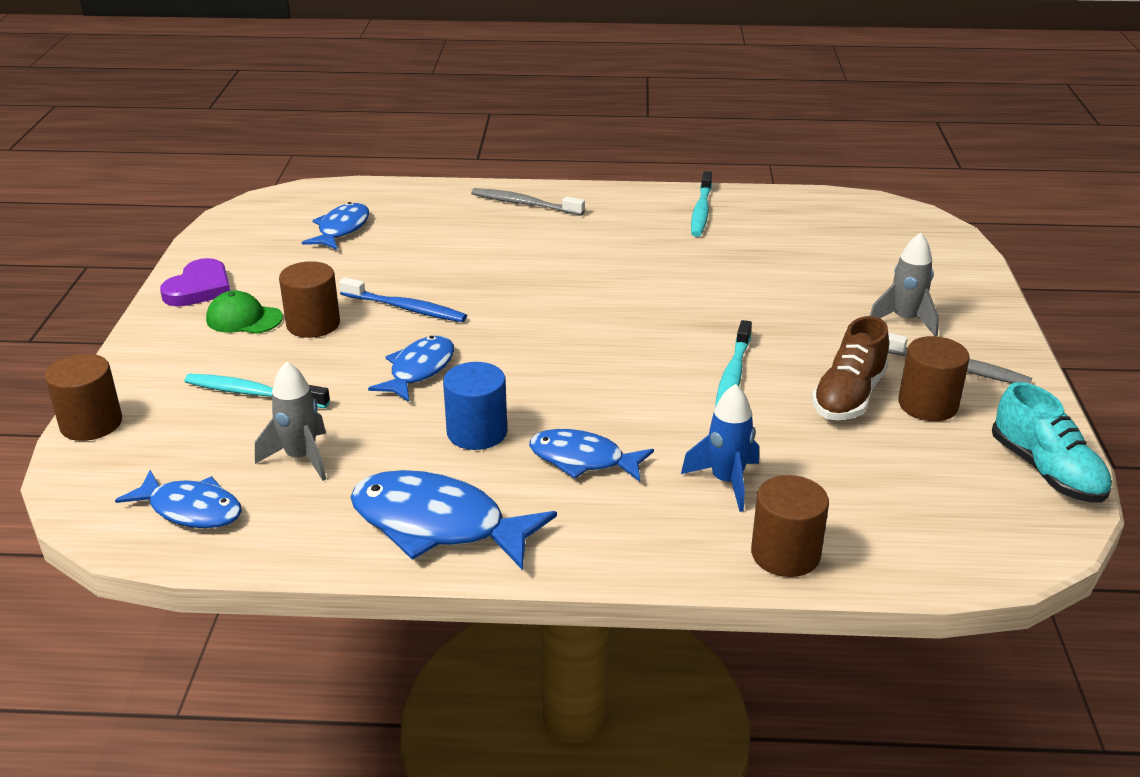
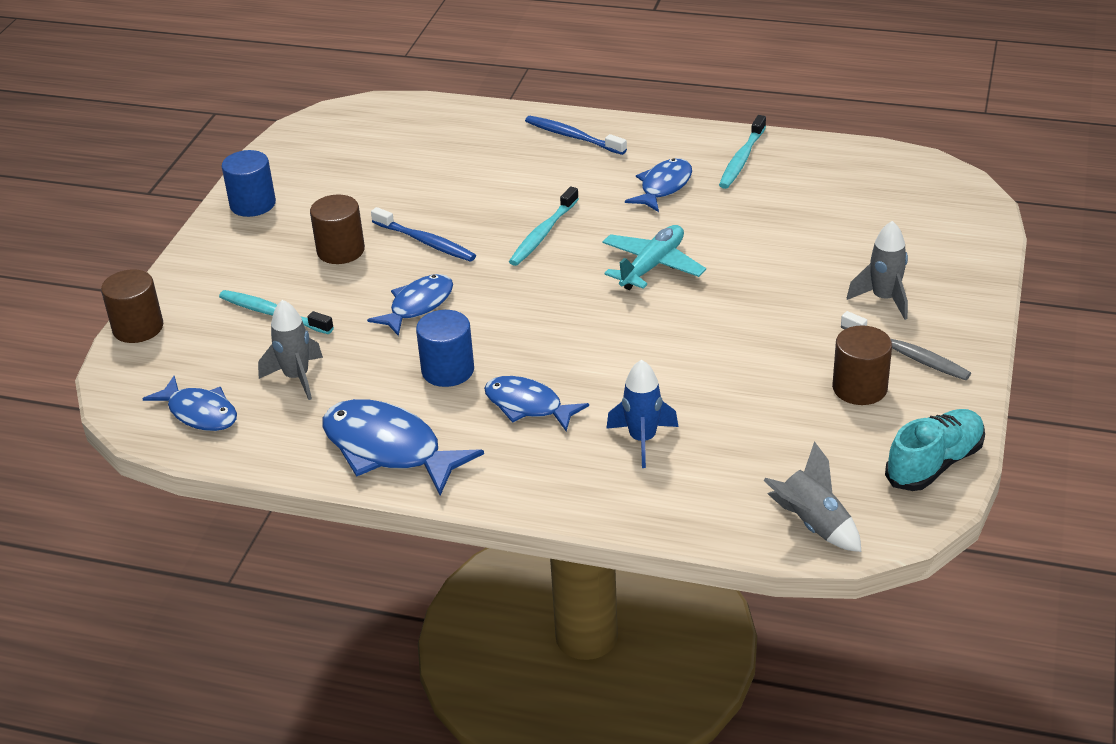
camera: 15 degrees right, 5 degrees up
(199, 288) = (253, 204): purple heart -> blue cylinder
(244, 319) = (283, 239): green cap -> none
(341, 229) = (393, 152): blue fish -> blue fish (663, 187)
(524, 204) = (573, 137): grey toothbrush -> blue toothbrush
(657, 310) = (652, 266): none -> turquoise plane
(732, 376) = (693, 340): turquoise toothbrush -> turquoise toothbrush (543, 234)
(785, 554) = (663, 509): brown cylinder -> none
(848, 396) = (790, 372): brown shoe -> none
(957, 550) = (813, 525): none -> grey rocket
(1046, 471) = (934, 464): turquoise shoe -> turquoise shoe turned 120 degrees counterclockwise

